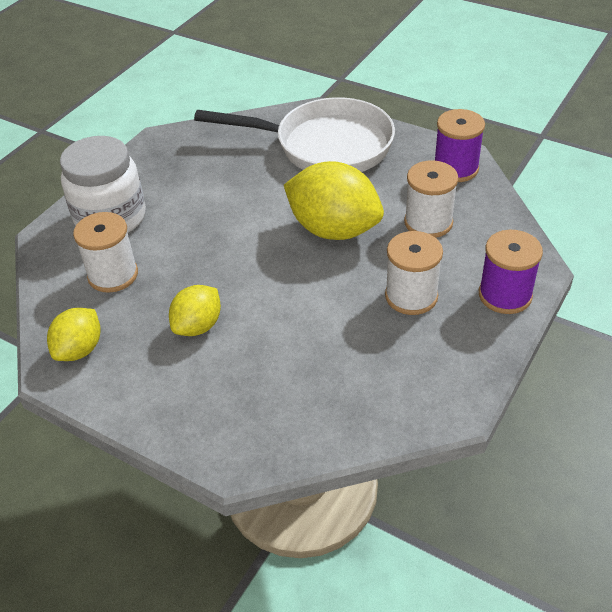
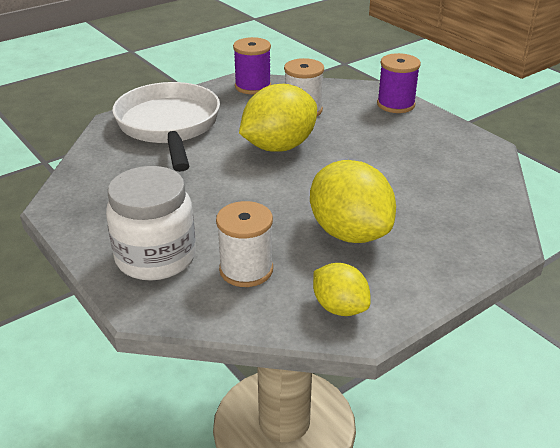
camera: 70 degrees left, 10 degrees down
(198, 326) = (349, 232): yellow lemon -> yellow lemon, size x1.76
(325, 146) = (169, 127): white pan -> white pan turned 45 degrees counterclockwise
(411, 296) = (375, 135): white spool -> none

